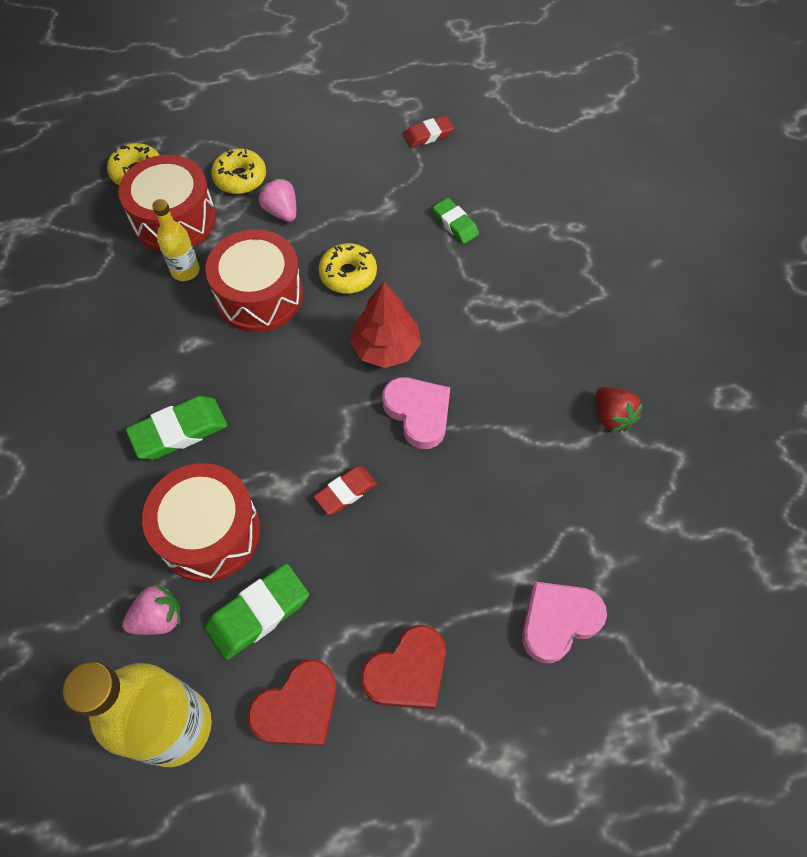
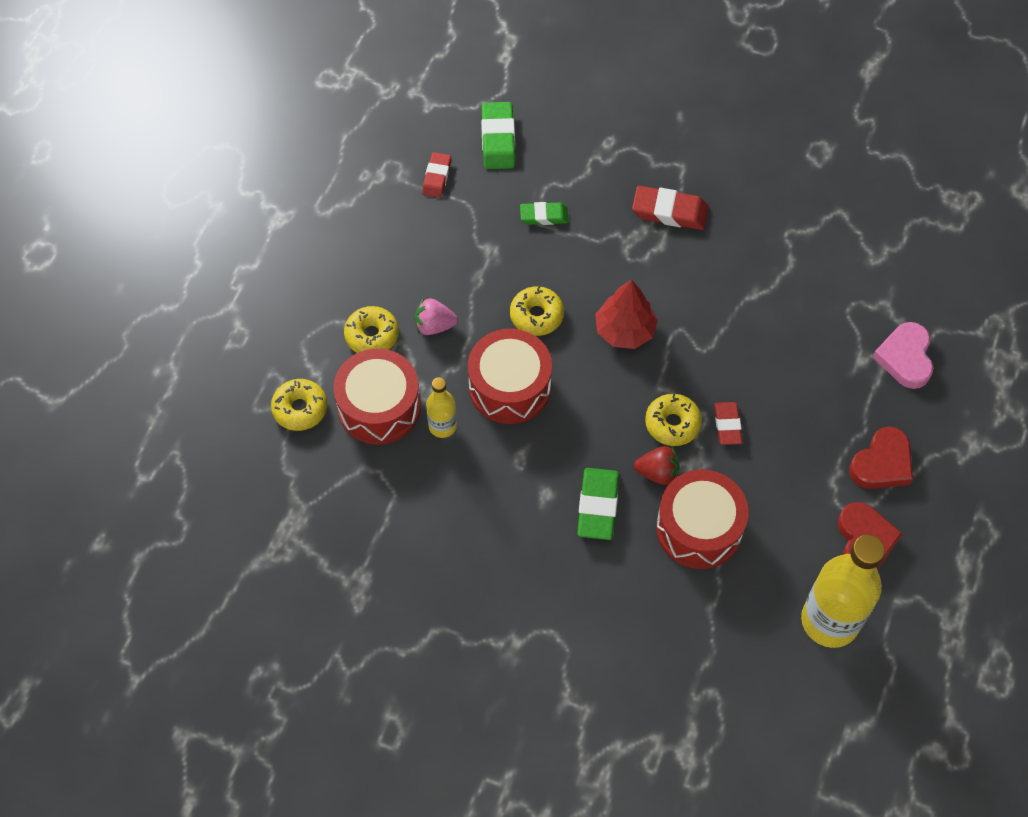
camera: 55 degrees left, 0 degrees up
(158, 618) = (744, 593): pink strawberry -> none
(258, 613) = (782, 529): green eraser -> green eraser (498, 139)
(313, 443) = (672, 424): none -> yellow donut
(407, 672) = (882, 463): red heart -> red heart turned 45 degrees clockwise
(418, 413) = (696, 343): pink heart -> none
(545, 311) = (669, 211): none -> red eraser
(612, 417) = (784, 230): red strawberry -> red strawberry (657, 473)

